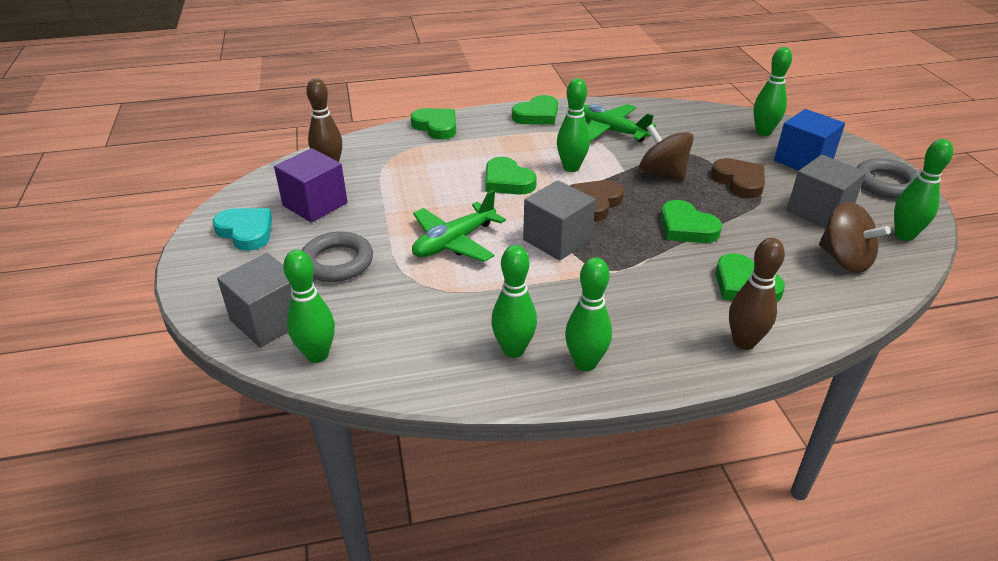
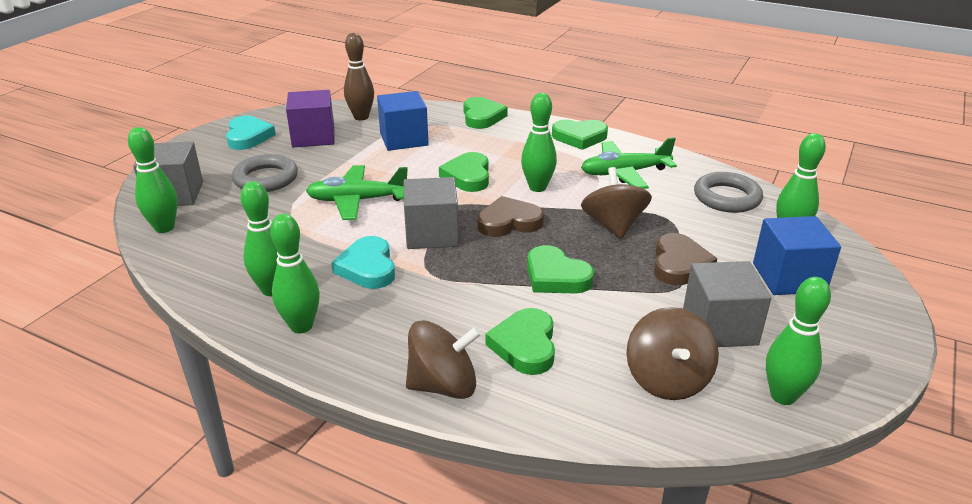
camera: 40 degrees right, 5 degrees down
(403, 172) = (404, 139): none -> blue cube
(555, 290) = (368, 267): none -> turquoise heart
(610, 131) = (624, 173): green plane -> green plane turned 90 degrees counterclockwise
(686, 227) = (556, 276): green heart -> green heart turned 45 degrees counterclockwise
(744, 342) = (443, 385): brown bowling pin -> brown spinning top
(885, 183) = (856, 341): grey ring -> grey ring (727, 197)

